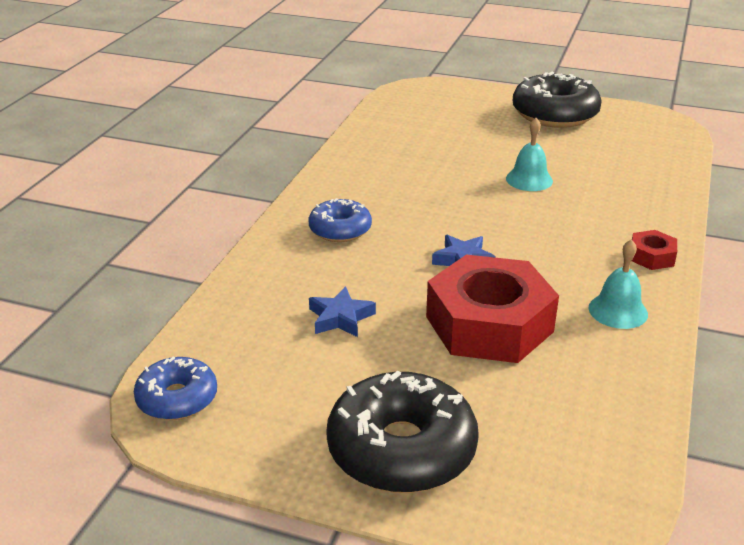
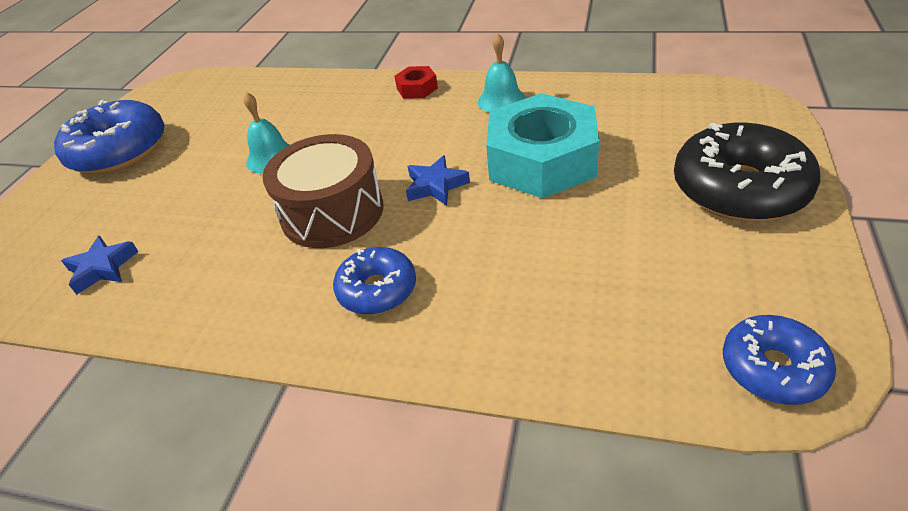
camera: 90 degrees left, 10 degrees up
(340, 318) = (564, 257): blue star -> blue star (102, 268)
(440, 210) = (332, 212): none -> brown drum
(489, 324) = (541, 160): red nut -> turquoise nut
(554, 114) = (119, 151): black donut -> blue donut

